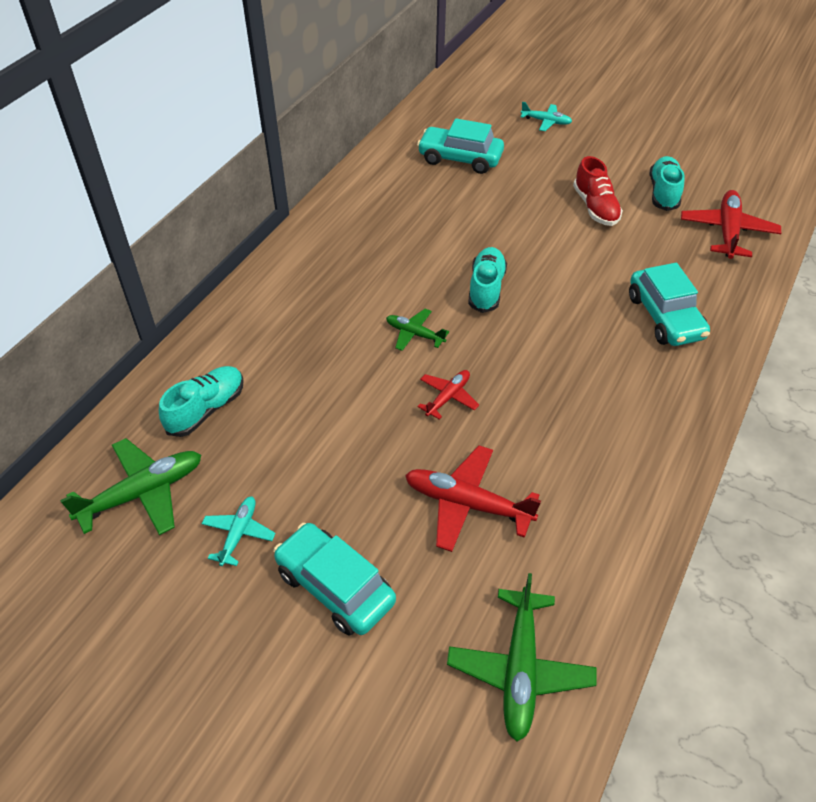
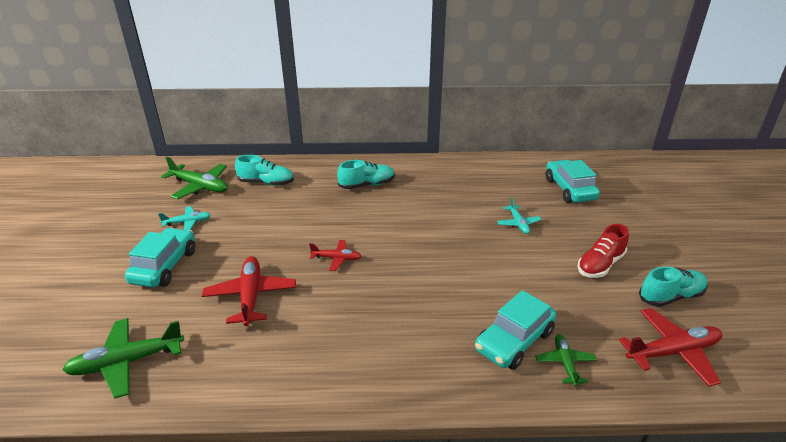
camera: 60 degrees right, 15 degrees down
(414, 334) = (381, 227): green plane -> green plane (565, 363)
(486, 288) = (451, 242): turquoise shoe -> turquoise shoe (367, 185)
(546, 122) = (667, 211): turquoise plane -> turquoise plane (518, 223)

